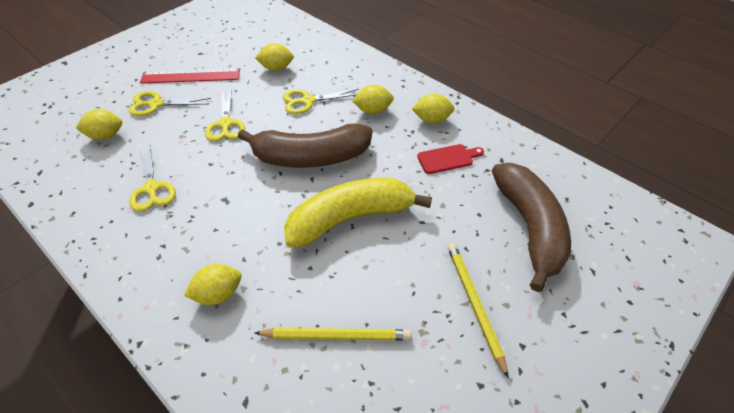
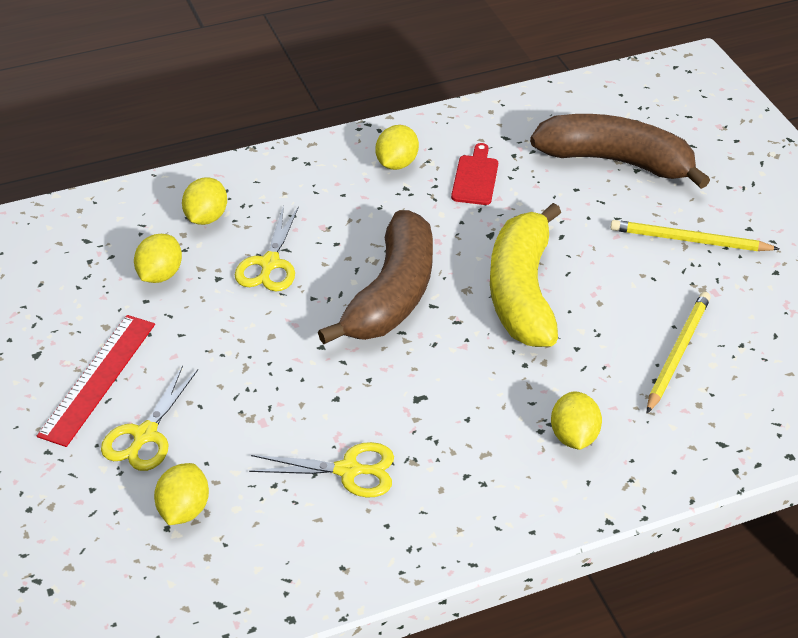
camera: 65 degrees left, 5 degrees down
(225, 124) = (258, 363): yellow scissors -> none
(373, 110) = (339, 208): yellow lemon -> yellow lemon (206, 217)

